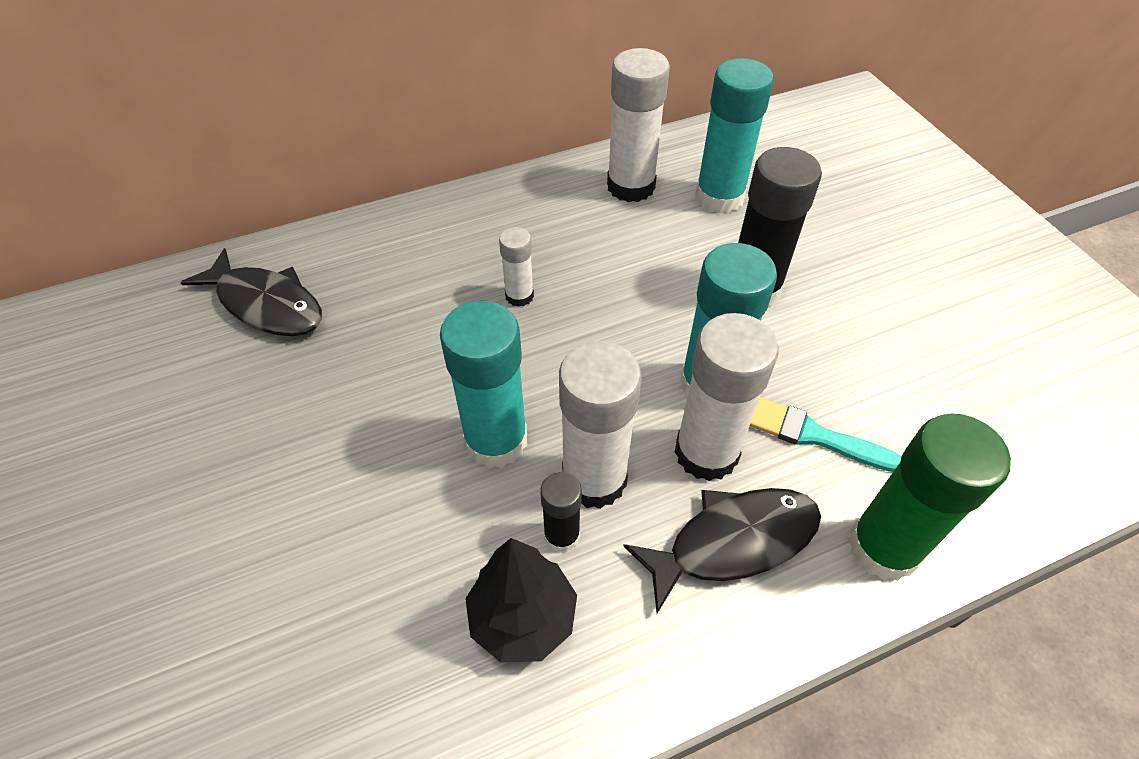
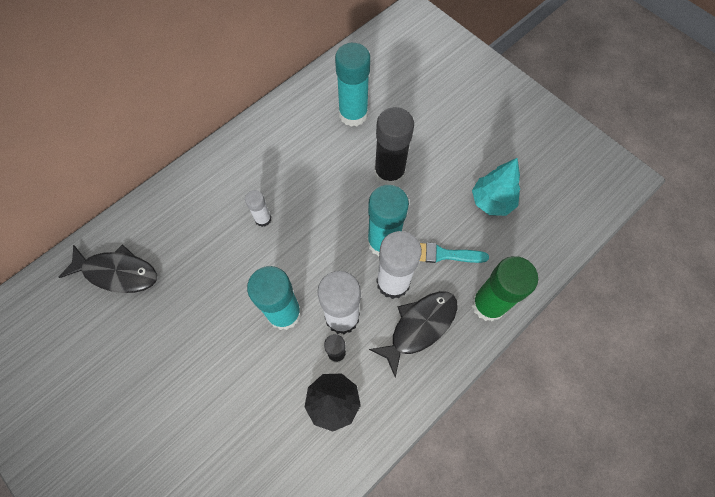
camera: 20 degrees left, 15 degrees up
(631, 186) = (300, 121): white glue stick -> none
(931, 379) = (492, 201): none -> turquoise tree

